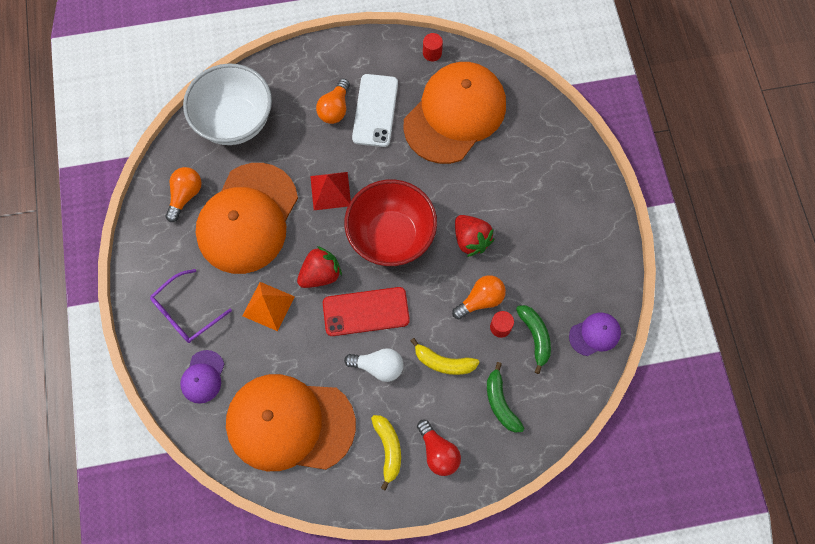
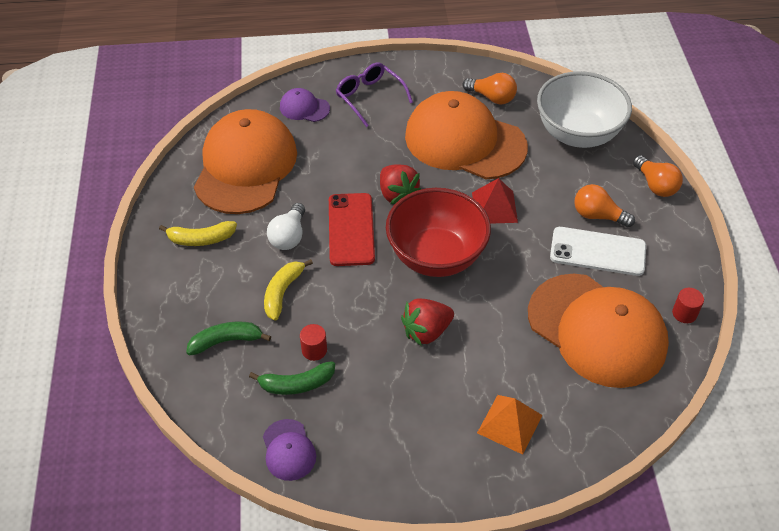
camera: 95 degrees right, 20 degrees down
(268, 306) = (368, 154): orange pyramid -> orange pyramid (510, 424)
(438, 452) = (187, 280): red light bulb -> none
(480, 300) = (350, 334): orange light bulb -> orange light bulb (655, 185)

